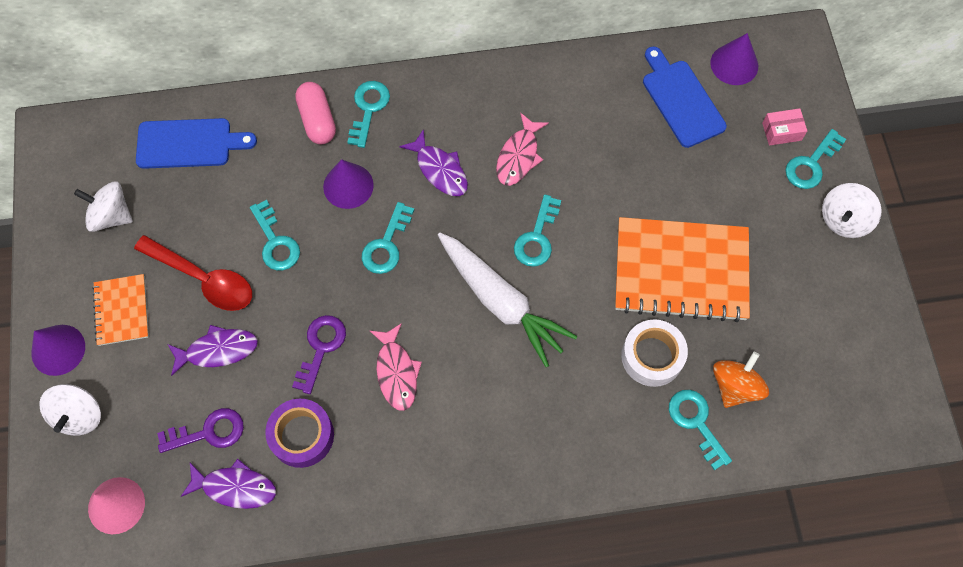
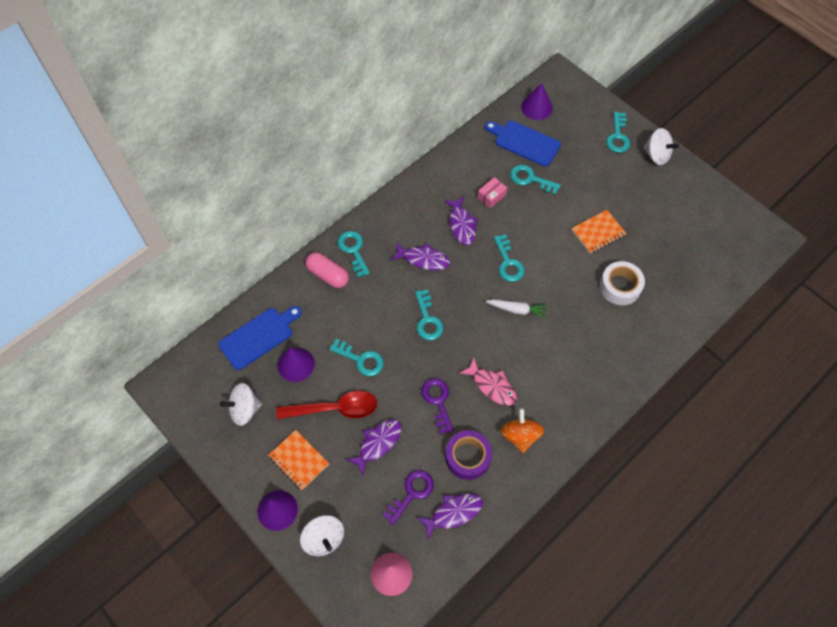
camera: 35 degrees left, 5 degrees down
(348, 186) = (377, 301): purple cone -> purple cone (296, 364)
(501, 302) = (517, 310): white carrot -> white carrot, size x0.52
(518, 156) = (462, 225): pink fish -> purple fish
(681, 271) = (598, 232): orange notebook -> orange notebook, size x0.51
(696, 423) = (670, 306): turquoise key -> turquoise key (530, 179)
(735, 386) = (673, 275): orange spinning top -> orange spinning top (520, 436)
(781, 132) = (589, 128): pink box -> pink box (491, 196)
(844, 220) = (656, 155): white spinning top -> white spinning top turned 60 degrees counterclockwise

